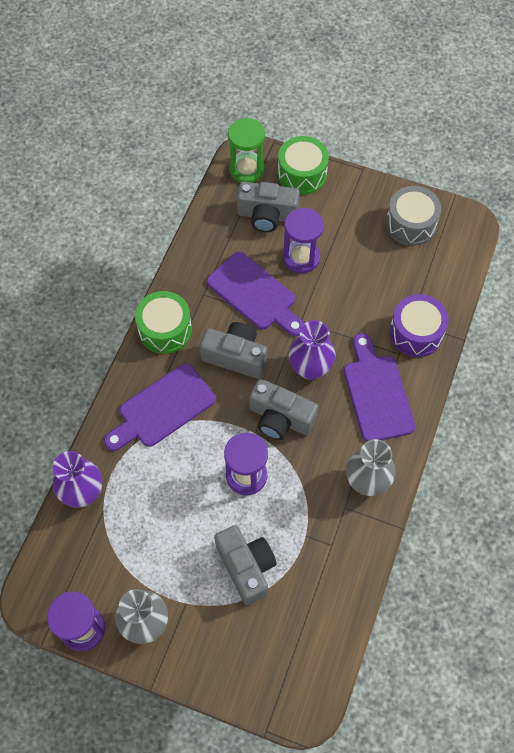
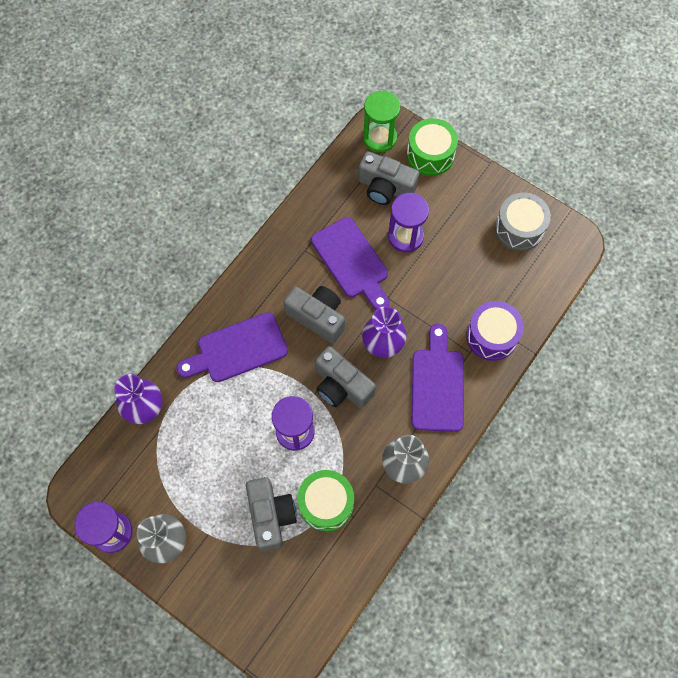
camera: 15 degrees right, 5 degrees up
(165, 329) = (260, 275): green drum -> green drum (326, 503)

